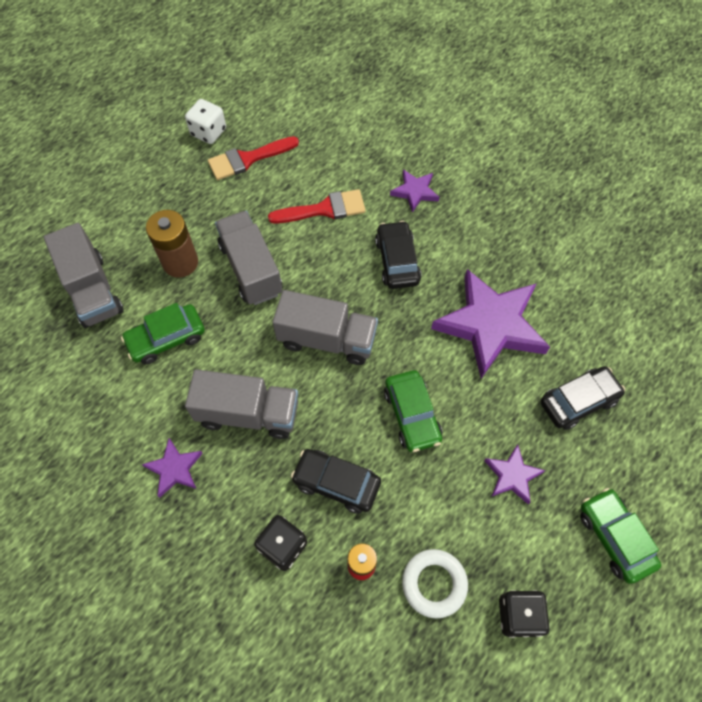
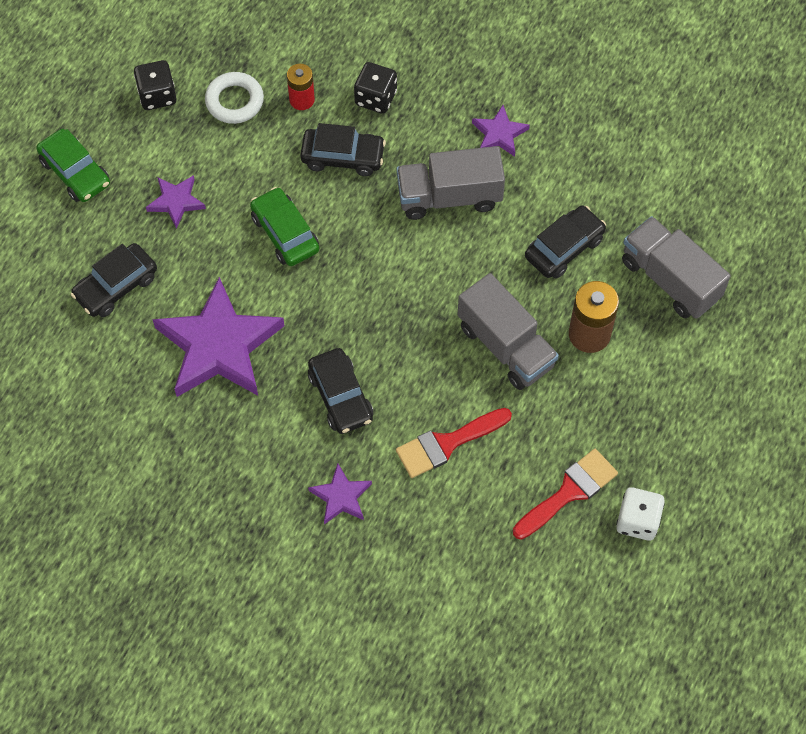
camera: 165 degrees right, 0 degrees up
(166, 338) = (564, 248): green car -> black car
(327, 339) = (394, 287): grey truck -> none

